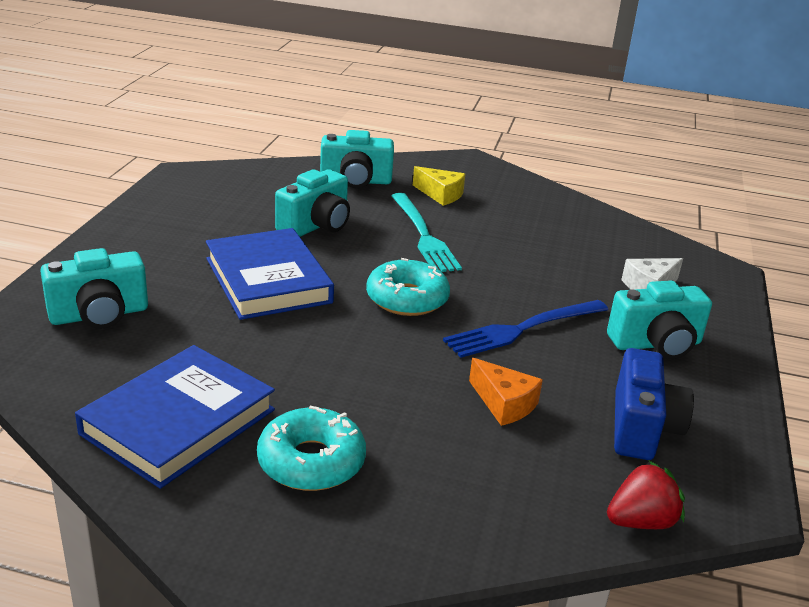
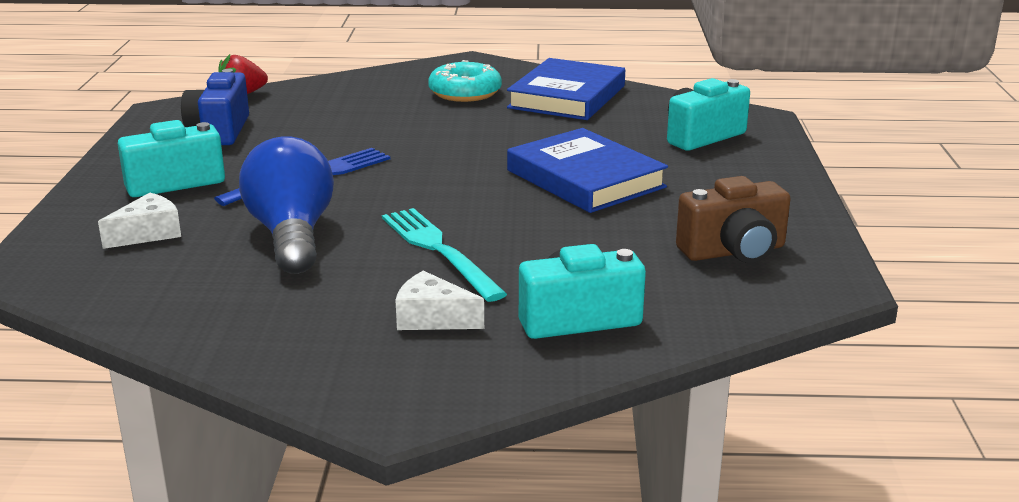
camera: 170 degrees right, 5 degrees down
(218, 200) = (734, 252): none -> brown camera
(316, 226) = (582, 240): turquoise camera -> none
(407, 298) = (435, 184): turquoise donut -> none
(440, 194) = (432, 318): yellow cheese -> white cheese
(504, 404) = (332, 130): orange cheese -> none
(533, 266) = (292, 235): none -> blue light bulb

